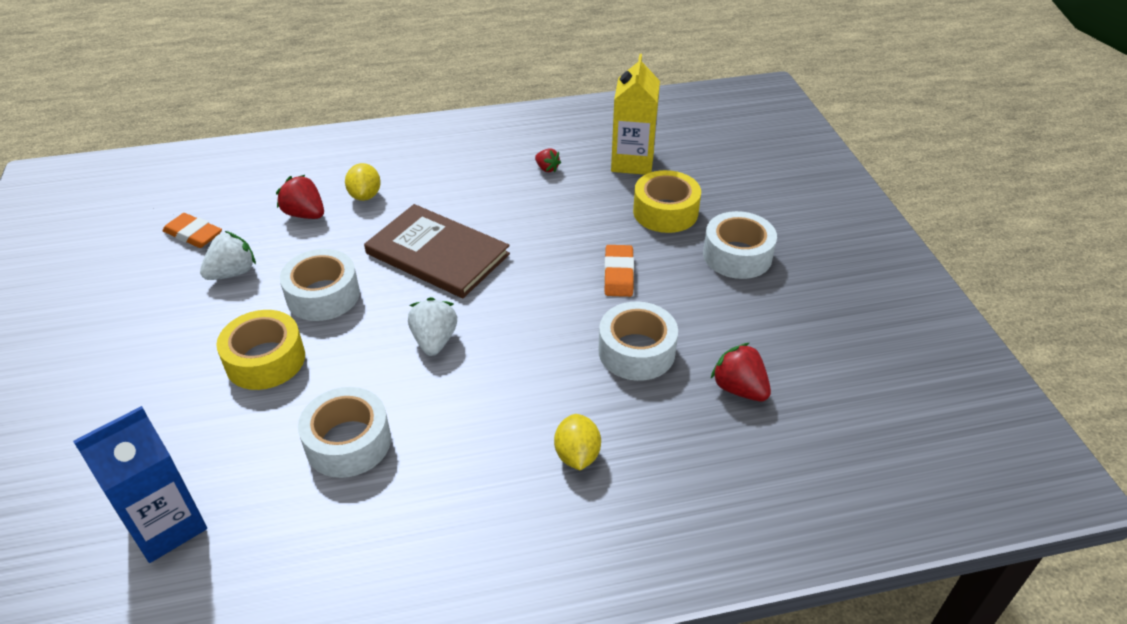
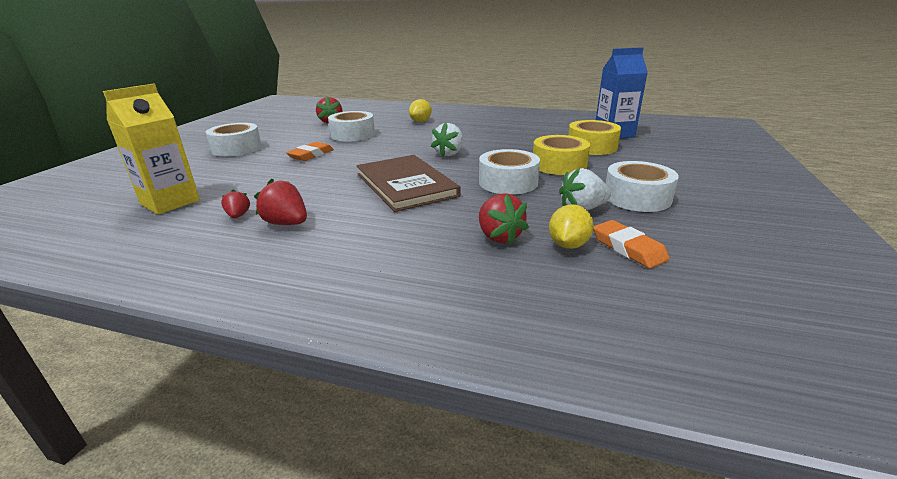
camera: 150 degrees left, 15 degrees down
(348, 442) = (519, 137): white tape -> white tape (637, 197)
(365, 195) = (426, 237): yellow lemon -> yellow lemon (568, 245)
(495, 174) = (286, 223): none -> red strawberry
(665, 212) = (224, 171): yellow tape -> yellow tape (592, 147)

